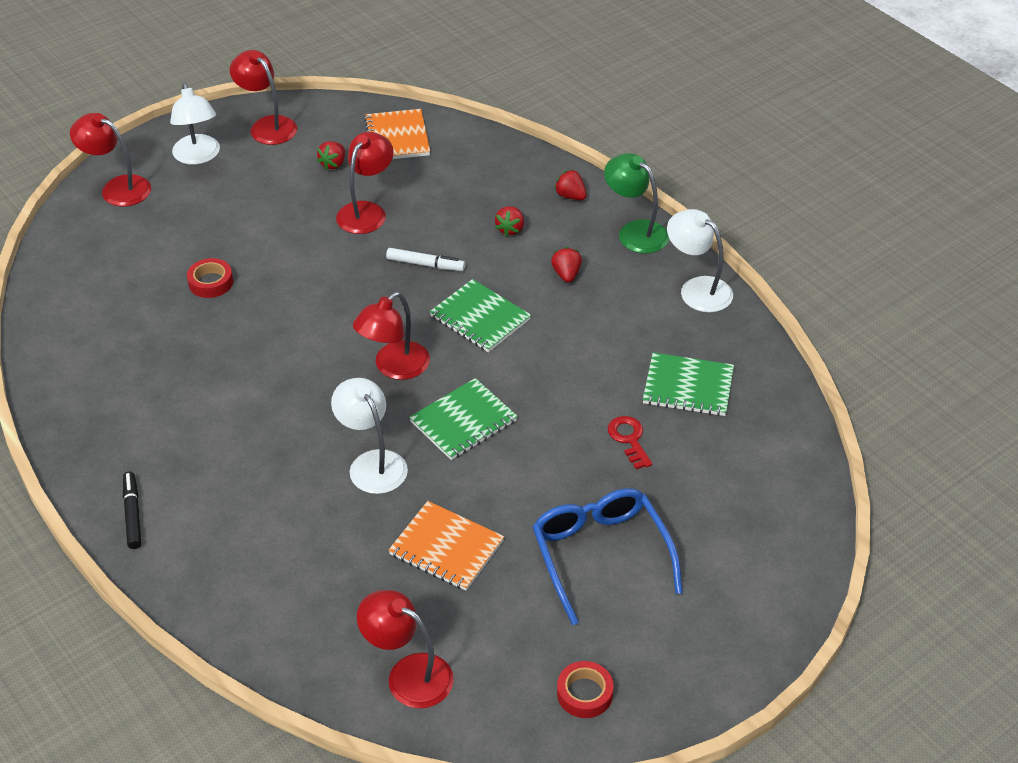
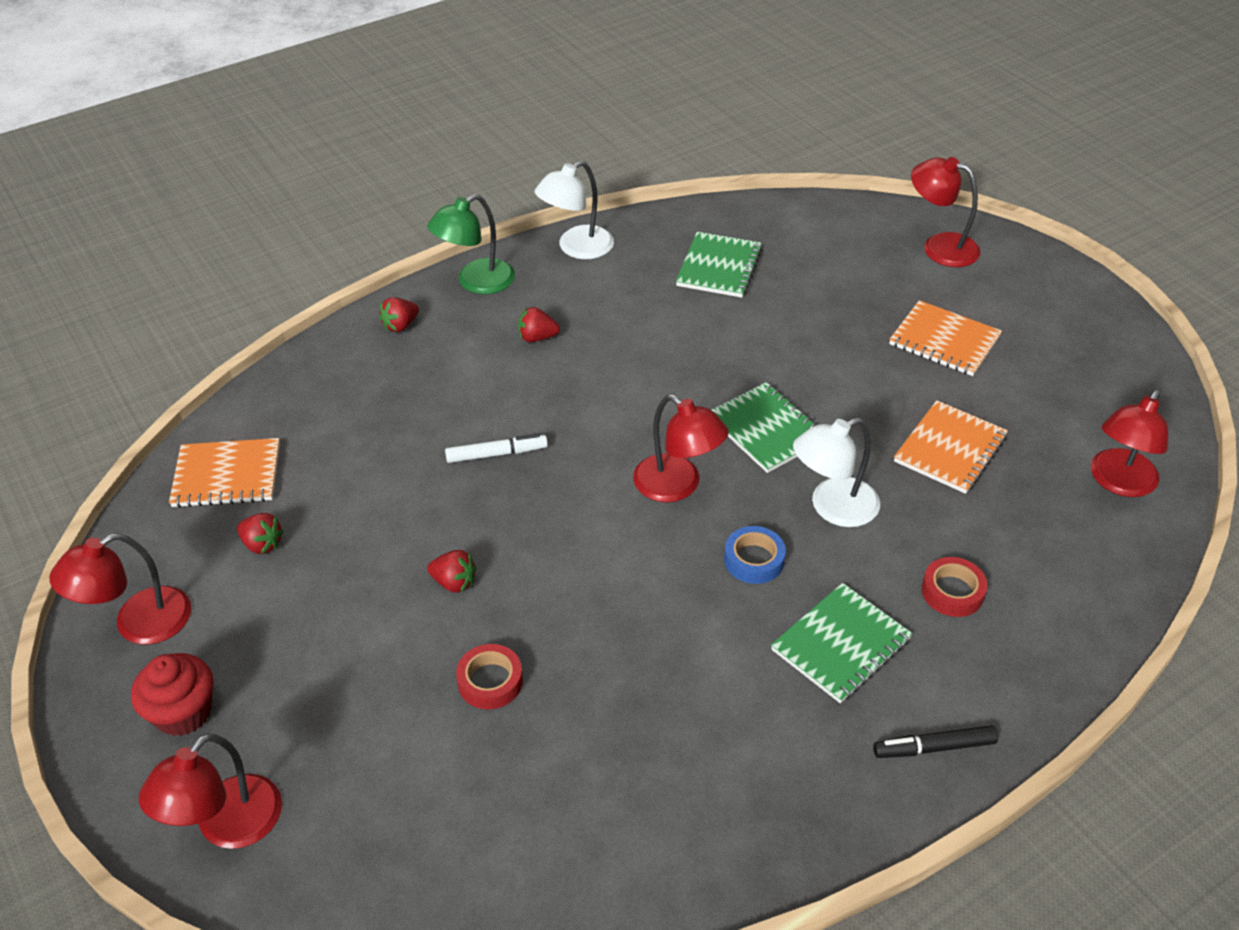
camera: 85 degrees left, 0 degrees up
(198, 156) = (183, 713): white lamp -> red cupcake
(315, 414) = (754, 560): none -> blue tape
(366, 211) = (377, 509): red lamp -> red lamp (939, 246)
(425, 264) = (496, 454): white marker -> white marker turned 60 degrees clockwise
(480, 318) = (600, 410): green notebook -> green notebook (841, 645)
(510, 229) = (448, 378): red strawberry -> red strawberry (454, 582)
(584, 693) = (1109, 362): red tape -> red tape (952, 592)
(601, 555) = (944, 341): blue glasses -> orange notebook
(629, 439) = (791, 311): red key -> none

